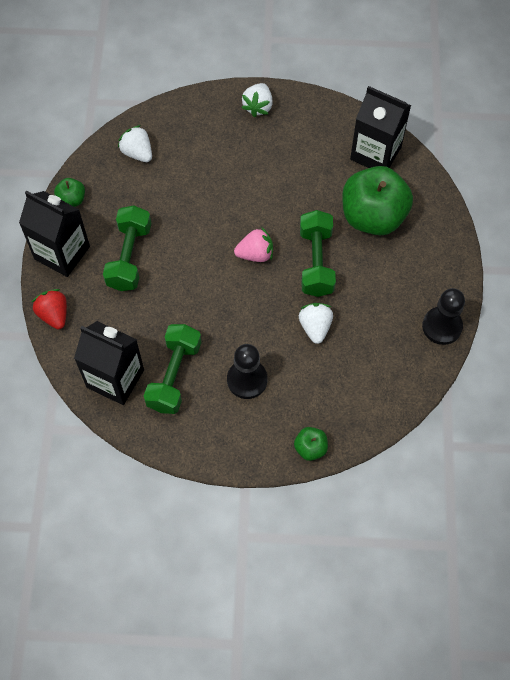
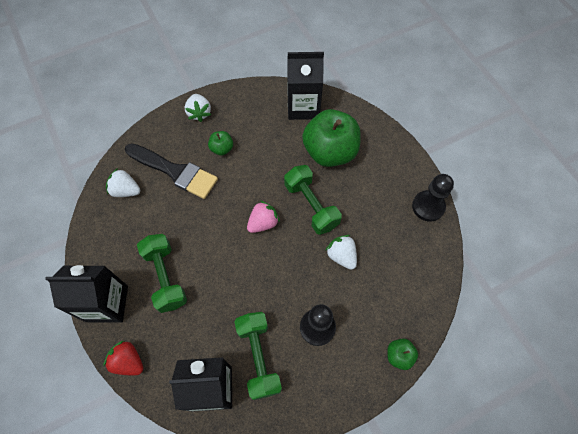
camera: 30 degrees left, 0 degrees up
(72, 200) = (91, 254): green apple -> green apple (222, 149)
(197, 157) = (175, 171): none -> black brush

